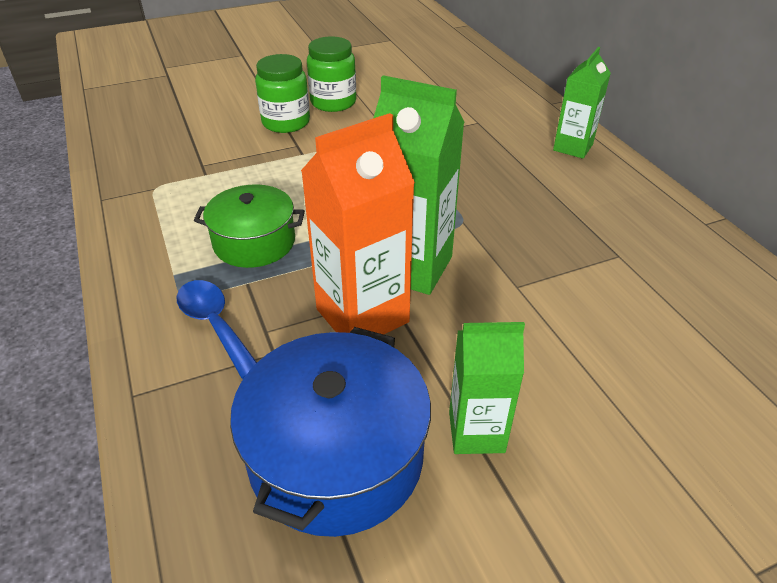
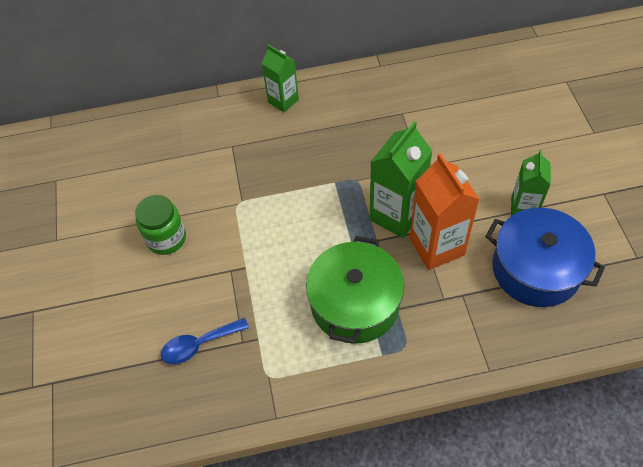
camera: 75 degrees left, 15 degrees up
(215, 324) = (435, 327): blue spoon -> blue spoon (199, 344)
(254, 242) = (355, 303): green pot -> green pot, size x1.53
(286, 122) = (190, 277): green jar -> none

